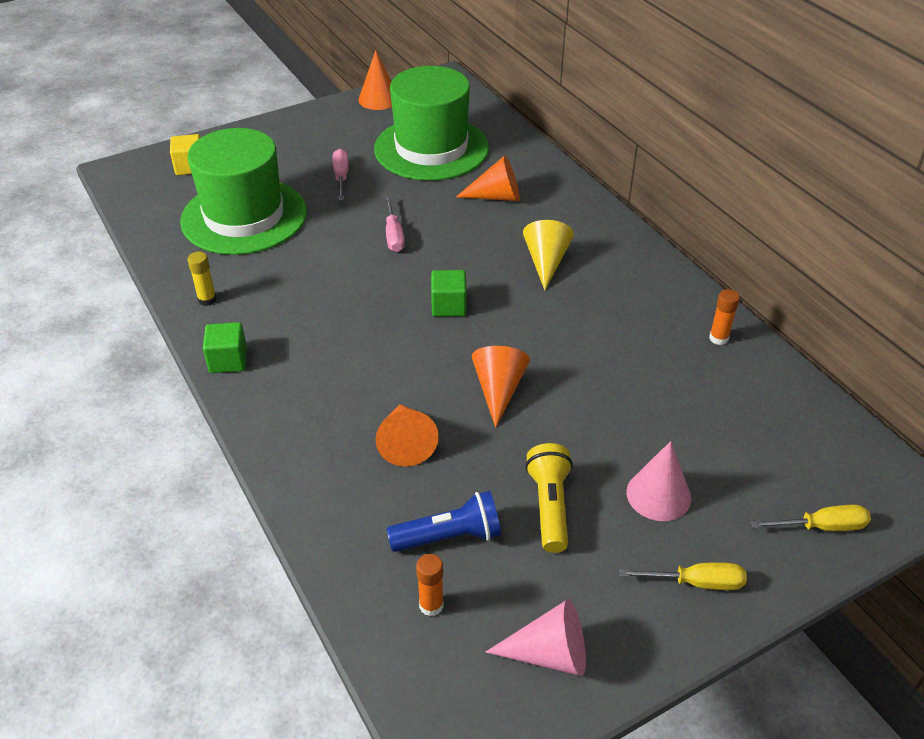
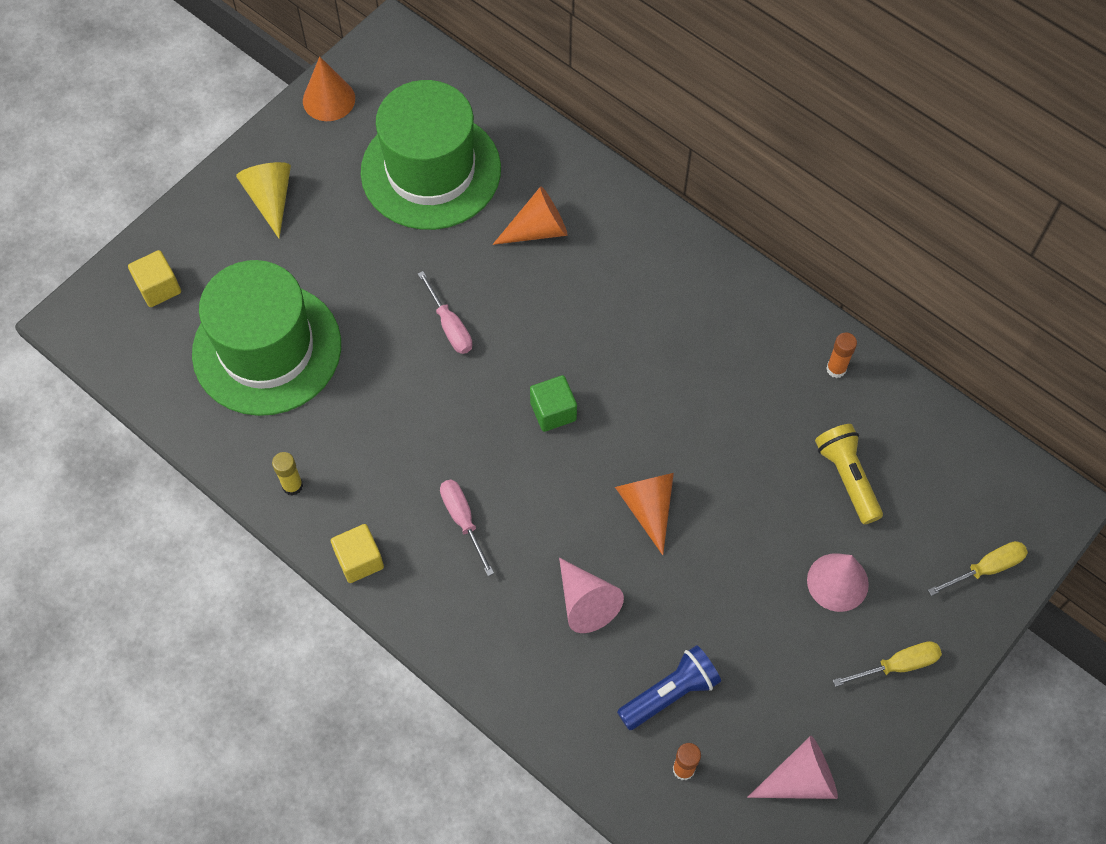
camera: 20 degrees left, 20 degrees up
(228, 360) = (359, 560): green cube -> yellow cube
(341, 177) = (347, 250): pink screwdriver -> pink screwdriver (463, 520)
(406, 443) = (585, 602): orange cone -> pink cone
(546, 262) = (629, 315): yellow cone -> yellow cone (270, 199)
(550, 506) = (746, 628): yellow flashlight -> yellow flashlight (847, 477)

